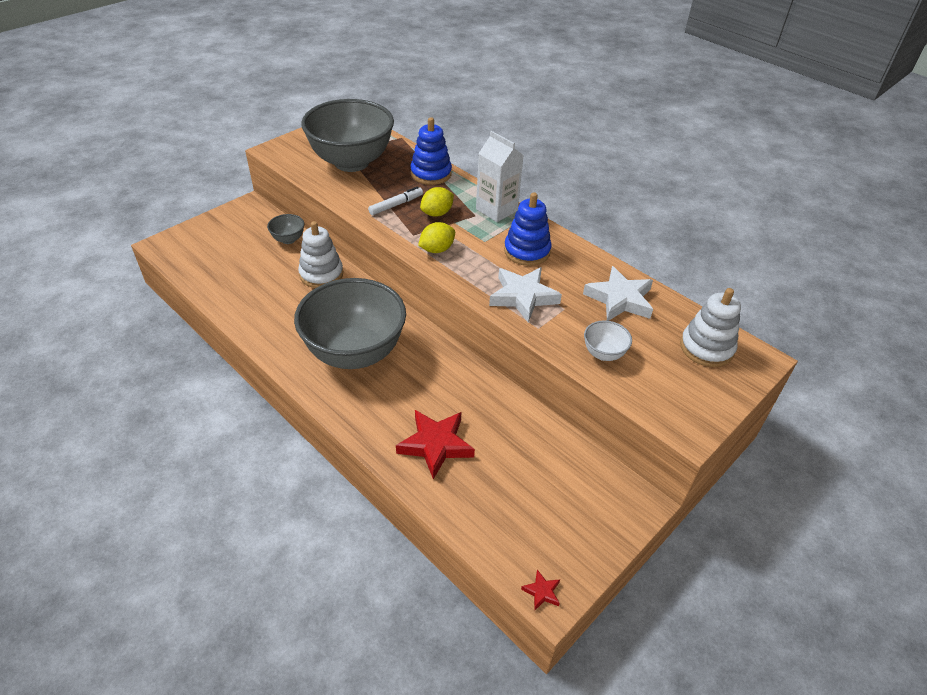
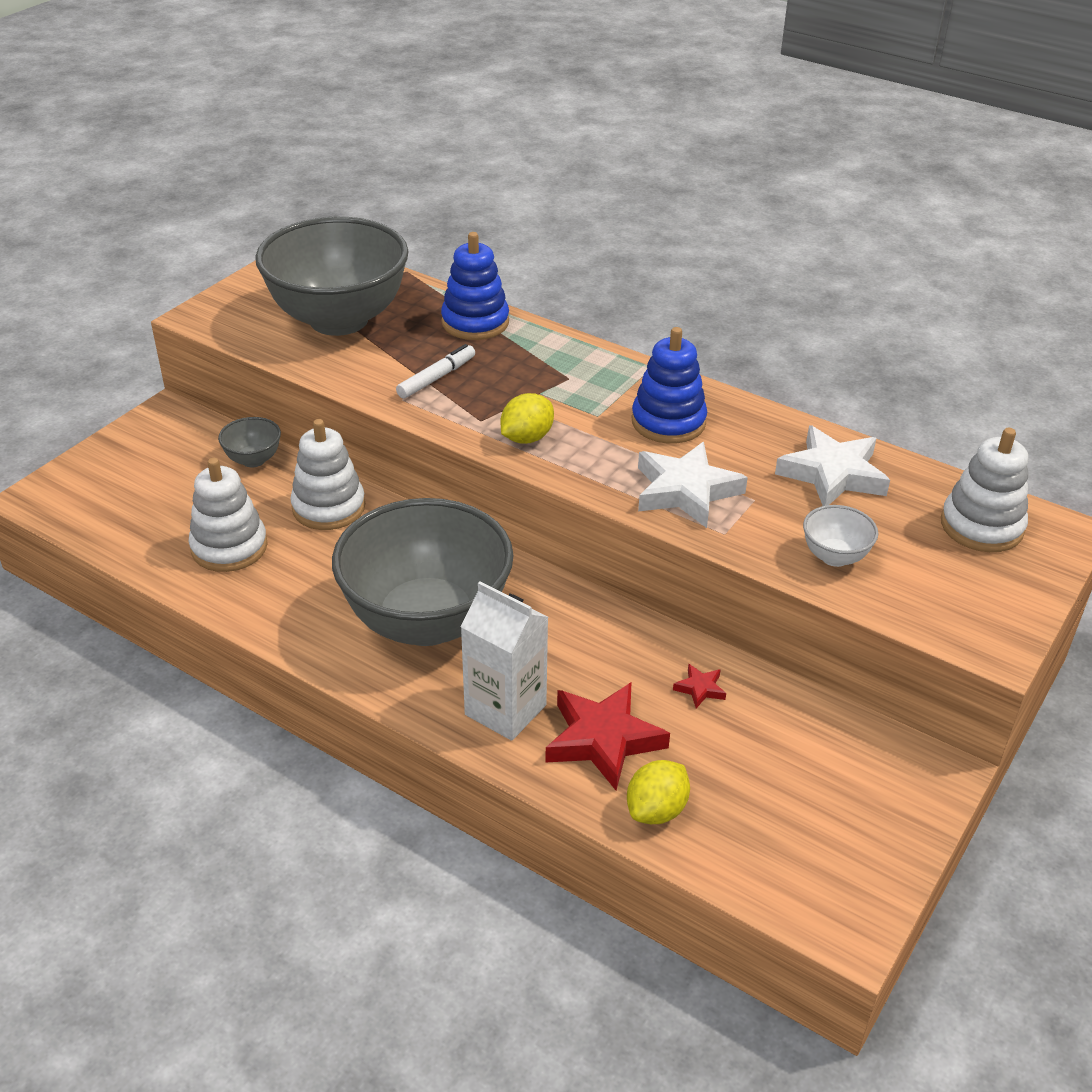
camera: 10 degrees left, 5 degrees down
(257, 290) = (229, 547): none -> white stacking toy
(437, 213) = (507, 383): yellow lemon -> yellow lemon (656, 810)
(496, 210) = (599, 365): white carton -> white carton (505, 710)
(542, 592) = (833, 923): red star -> red star (700, 688)

